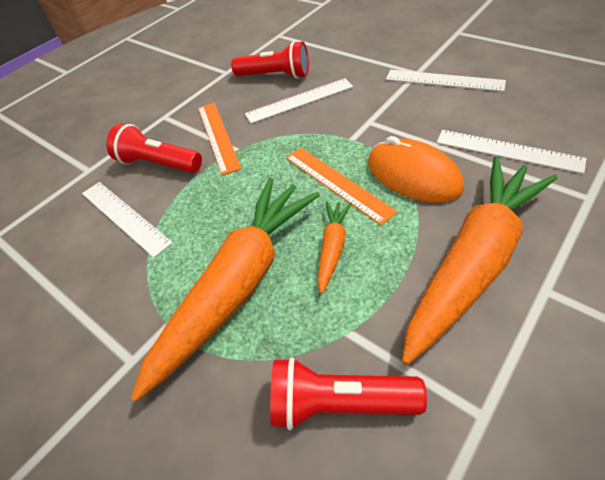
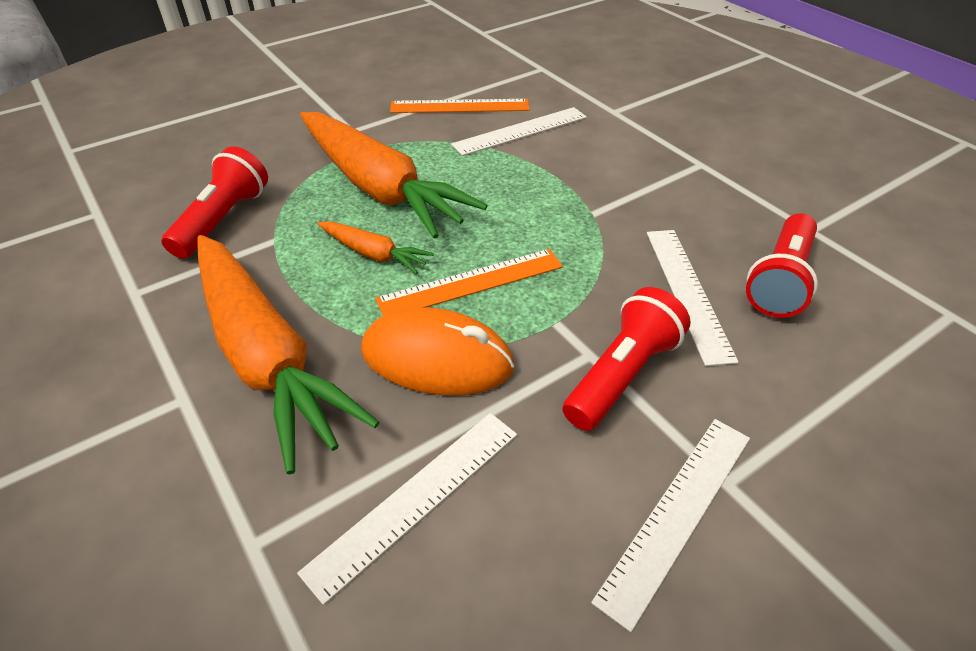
camera: 100 degrees right, 5 degrees down
(158, 163) = (598, 154): red flashlight -> red flashlight (622, 374)
(218, 136) = (630, 202): orange ruler -> orange ruler (460, 106)
(413, 175) = (437, 358): orange mouse -> orange mouse turned 45 degrees clockwise

